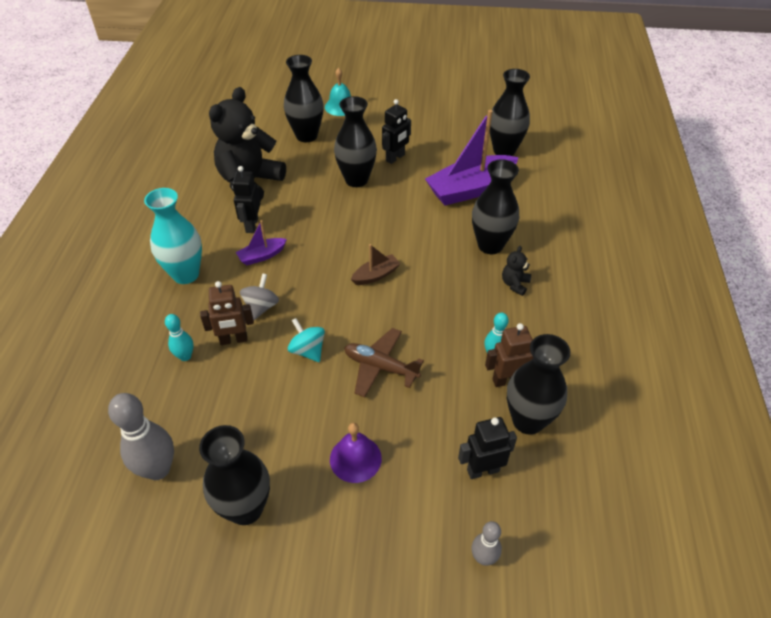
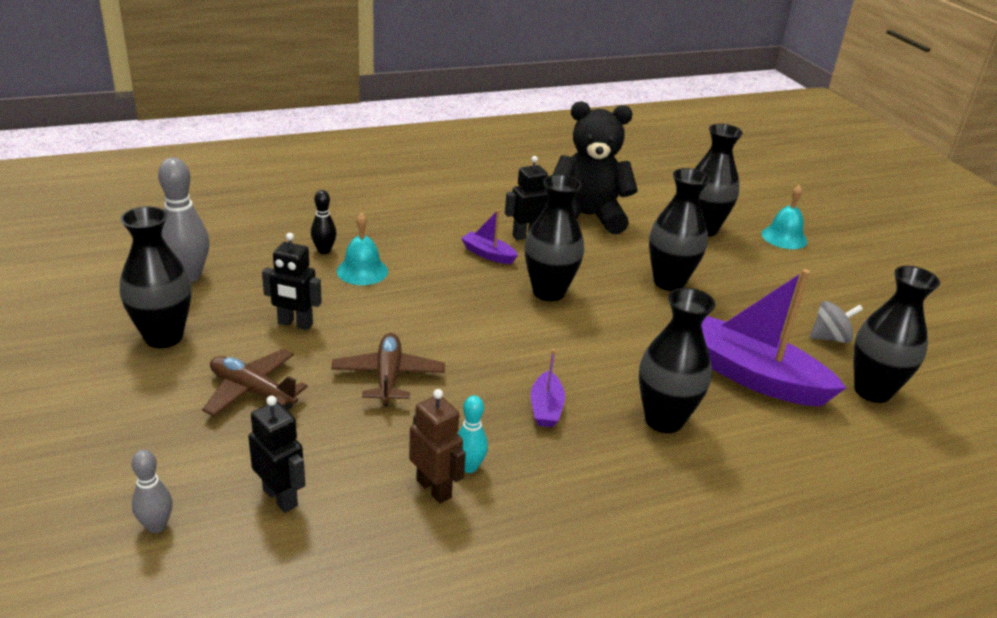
camera: 60 degrees right, 15 degrees down
(185, 356) = (324, 251): turquoise bowling pin -> black bowling pin
(186, 274) = (426, 220): turquoise vase -> none
(233, 340) = (362, 271): brown robot -> turquoise bell
(261, 307) = (417, 274): grey spinning top -> grey spinning top (830, 338)
(308, 350) = (379, 320): turquoise spinning top -> none
(355, 458) = (252, 391): purple bell -> brown plane
(376, 275) = (525, 337): brown boat -> none
(395, 158) = (741, 300): black robot -> black robot (295, 324)
(454, 294) = (546, 408): none -> purple boat
(514, 284) = (611, 460): black teddy bear -> none
(528, 420) = (378, 524): black vase -> black vase (548, 292)

